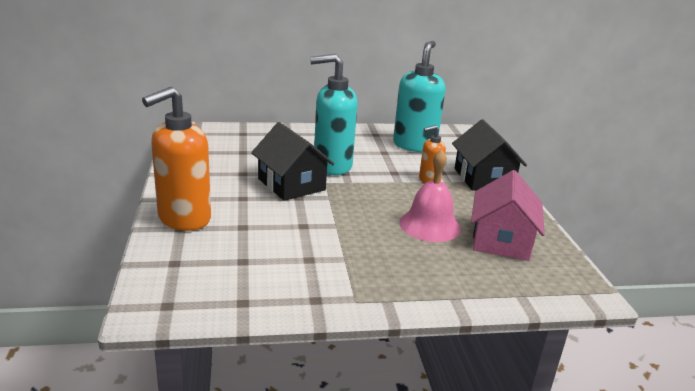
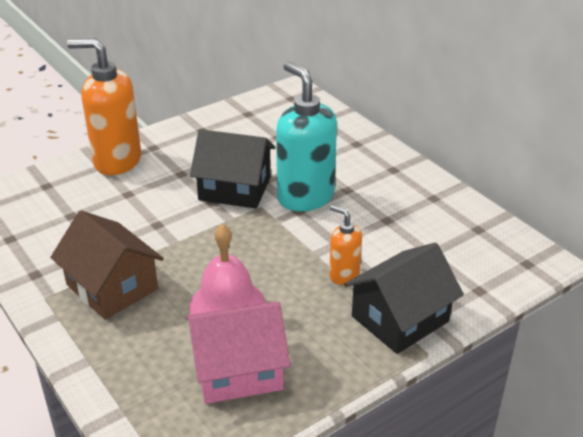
camera: 65 degrees right, 10 degrees up
(291, 184) = (235, 188): black house -> black house turned 75 degrees clockwise
(369, 265) = (112, 287): none -> brown house
(414, 145) = (437, 236): turquoise soap dispenser -> none

